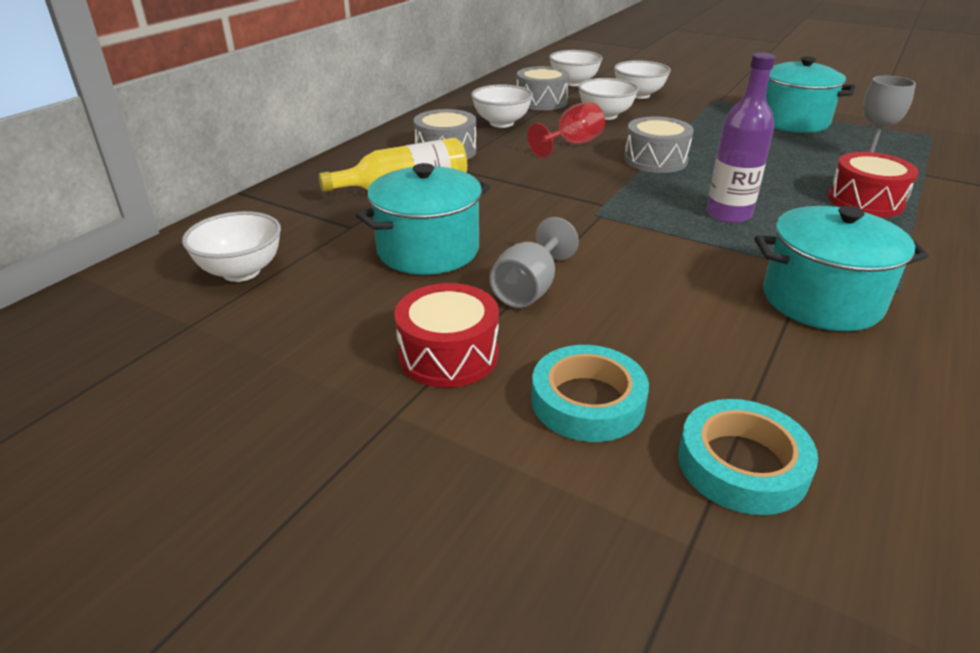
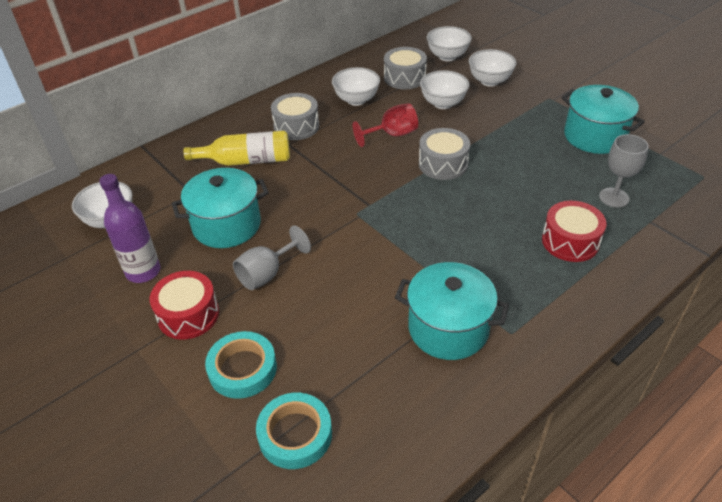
camera: 20 degrees right, 10 degrees up
(728, 214) = (451, 233): purple bottle -> purple bottle (143, 271)

